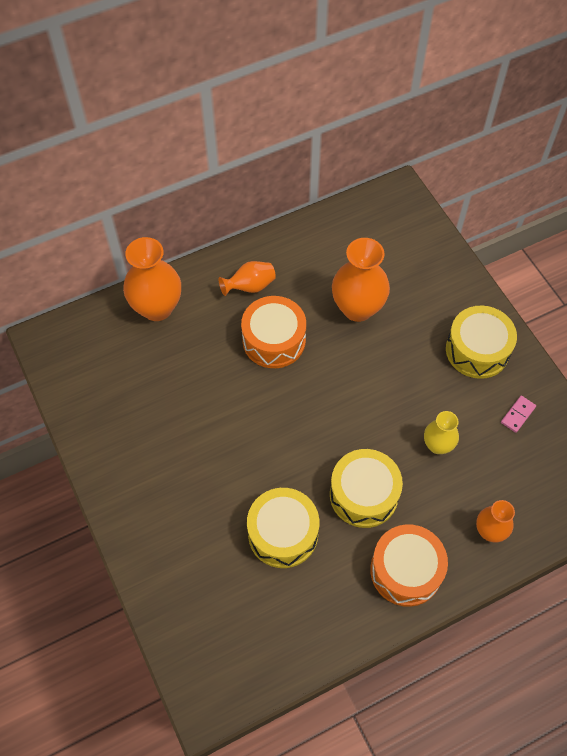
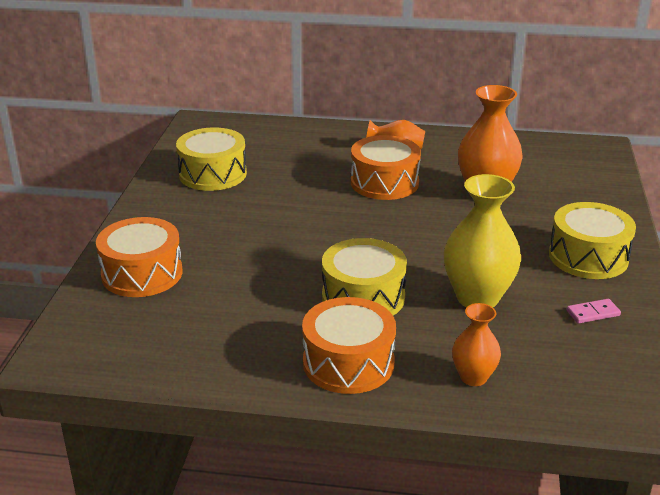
camera: 35 degrees right, 30 degrees down
(157, 308) = (305, 135): orange vase -> none
(185, 573) = (142, 273): none -> orange drum
(283, 533) = (256, 288): yellow drum -> yellow drum (213, 174)
(437, 445) = (477, 298): yellow vase -> yellow vase, size x1.76

